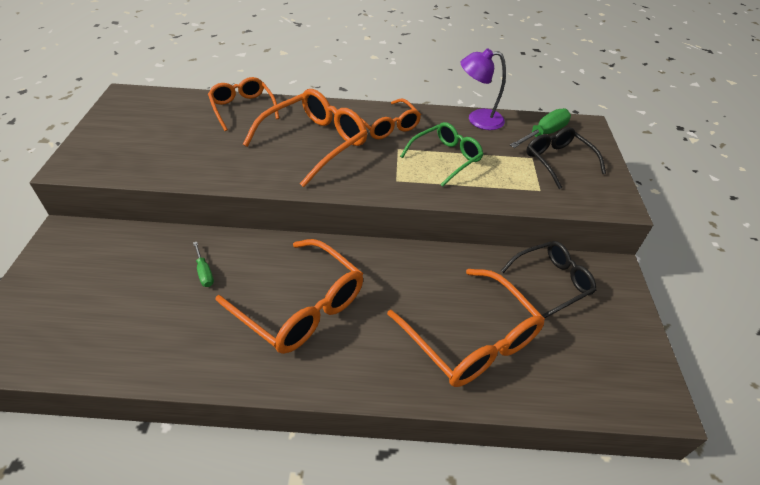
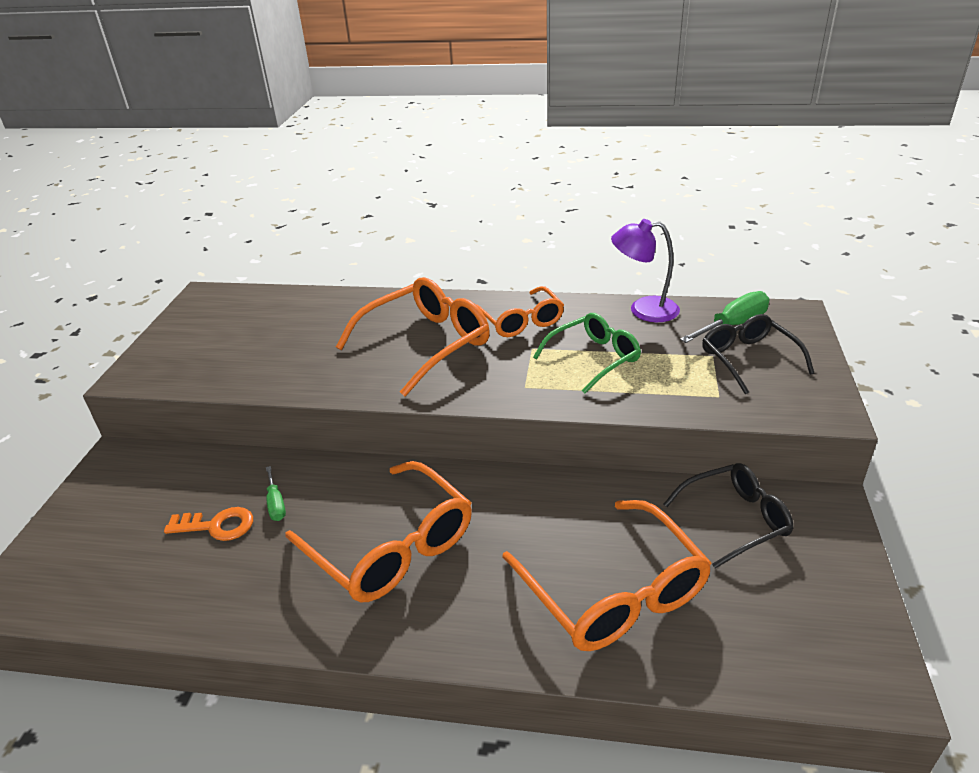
camera: 10 degrees right, 10 degrees down
(158, 291) = (217, 526): none -> orange key
(243, 108) = (342, 305): orange glasses -> none

